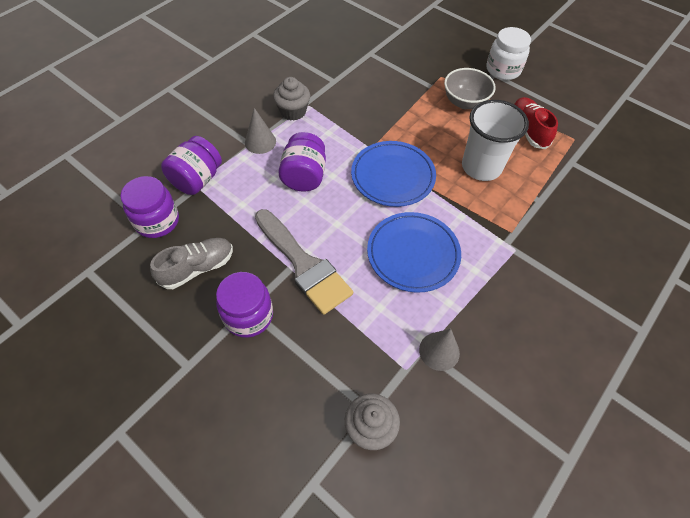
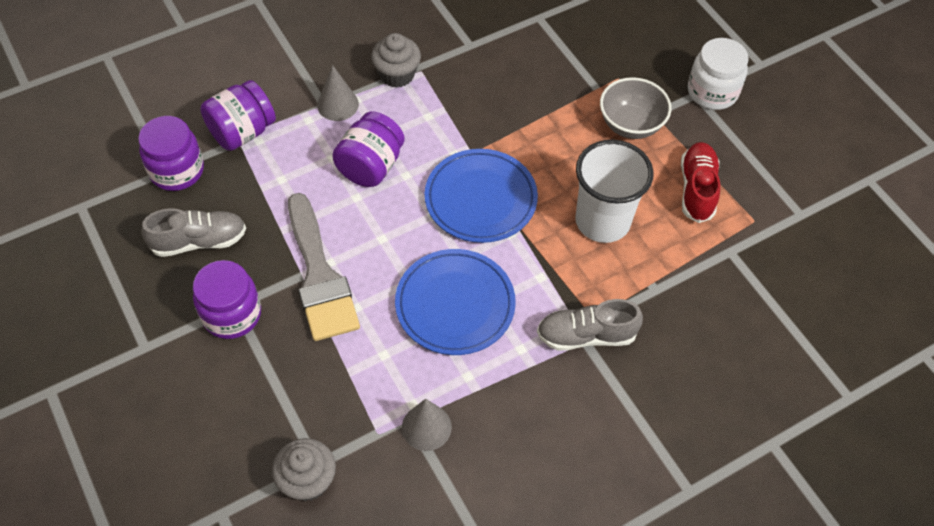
camera: 20 degrees right, 0 degrees up
(513, 246) = (586, 335): none -> grey shoe

